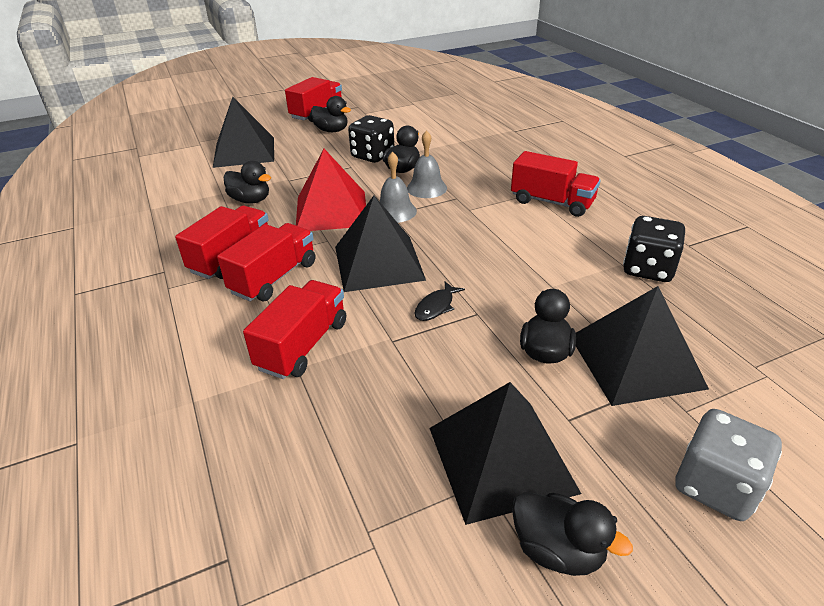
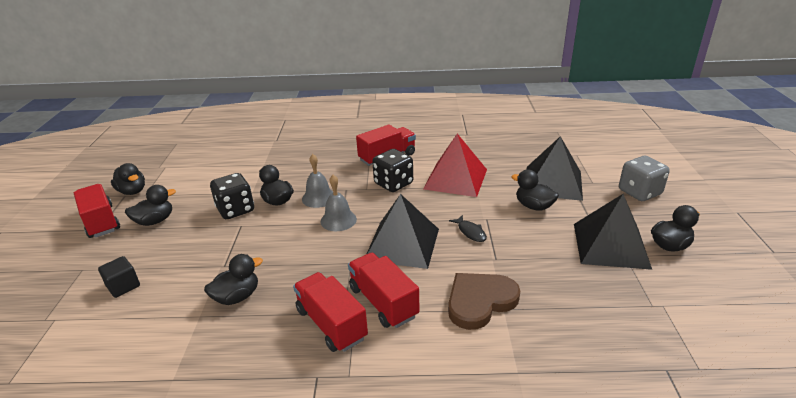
camera: 65 degrees left, 5 degrees down
(244, 152) = (123, 286): black pyramid -> black cube
(303, 345) = (480, 301): red truck -> brown heart
(331, 211) = (306, 251): red pyramid -> red pyramid (455, 179)
(366, 107) = (132, 191): none -> black duck
(648, 269) = (480, 152): black dice -> black dice (393, 184)

